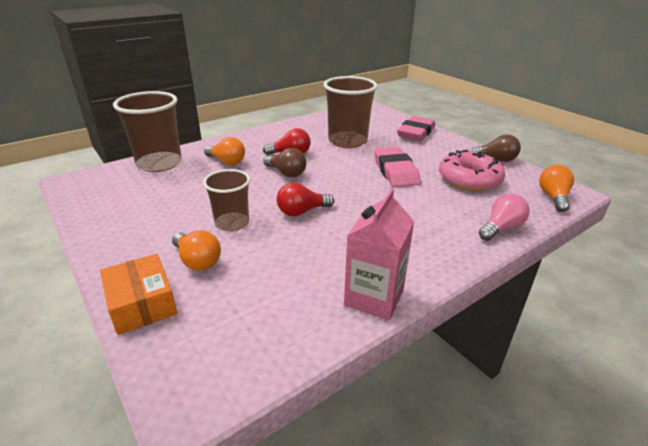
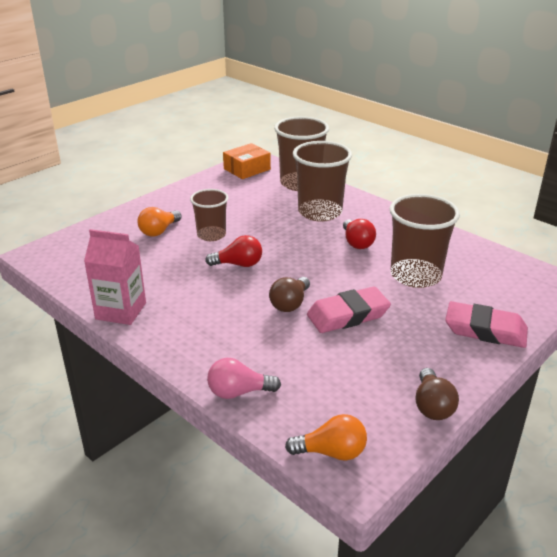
camera: 80 degrees right, 0 degrees up
(142, 304) = (113, 222): orange box -> orange box (247, 169)
(227, 162) = (320, 212): orange light bulb -> brown cup
(286, 173) = (310, 246): brown light bulb -> brown light bulb (290, 304)
(302, 211) = (238, 264): red light bulb -> red light bulb turned 120 degrees clockwise
(469, 179) = (353, 375): pink donut -> none
(501, 228) = (238, 392): pink light bulb -> pink light bulb turned 135 degrees clockwise

